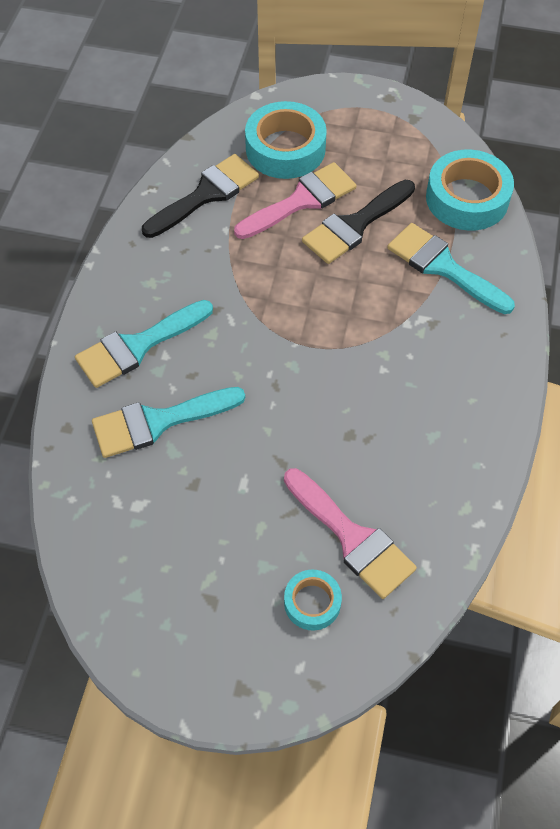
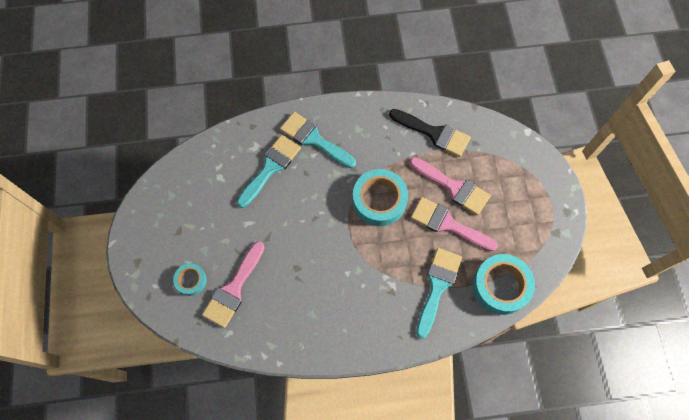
camera: 70 degrees right, 10 degrees up
(158, 422) = (271, 168): turquoise brush -> turquoise brush turned 75 degrees clockwise
(285, 149) = (491, 164): turquoise tape -> turquoise tape (379, 200)
(355, 225) = (447, 224): black brush -> pink brush

